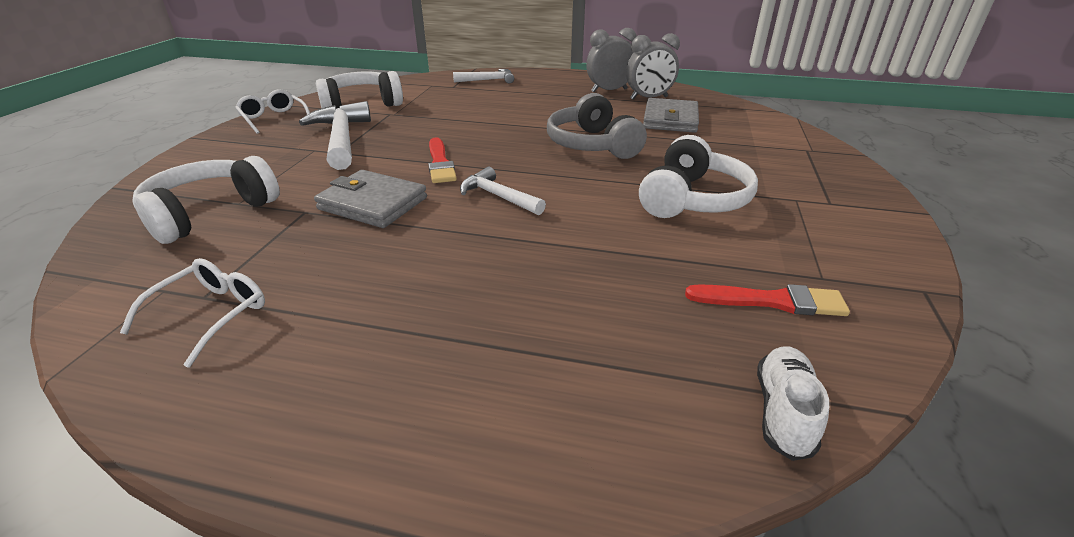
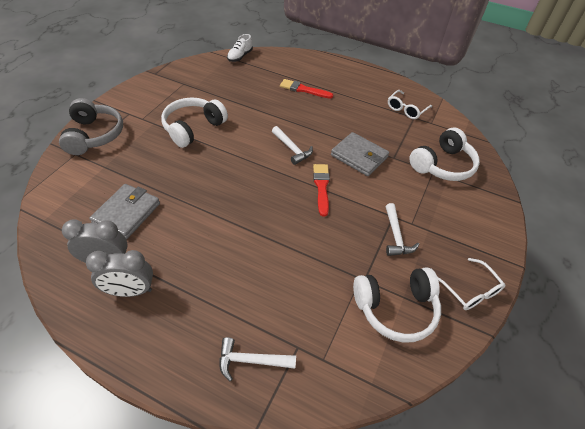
camera: 170 degrees left, 15 degrees up
(341, 139) = (396, 236): white hammer -> white hammer, size x0.60
(592, 145) = (212, 189): grey headphones -> grey headphones (94, 135)
(772, 301) = (211, 79): red brush -> red brush (303, 89)

